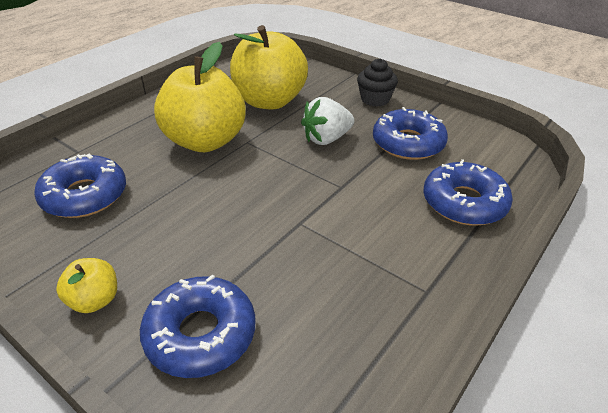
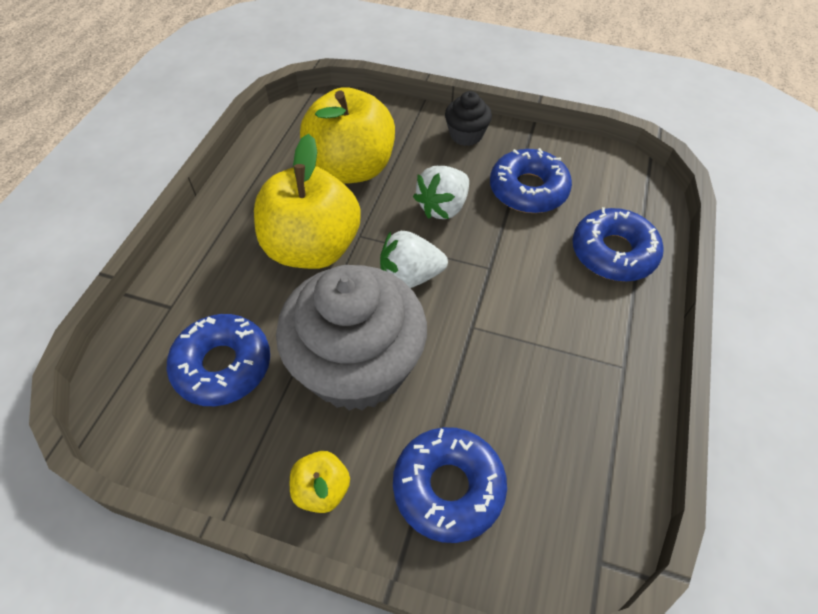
camera: 20 degrees left, 15 degrees up
(185, 224) = (357, 367): none -> grey cupcake
(269, 176) = (410, 276): none -> white strawberry

